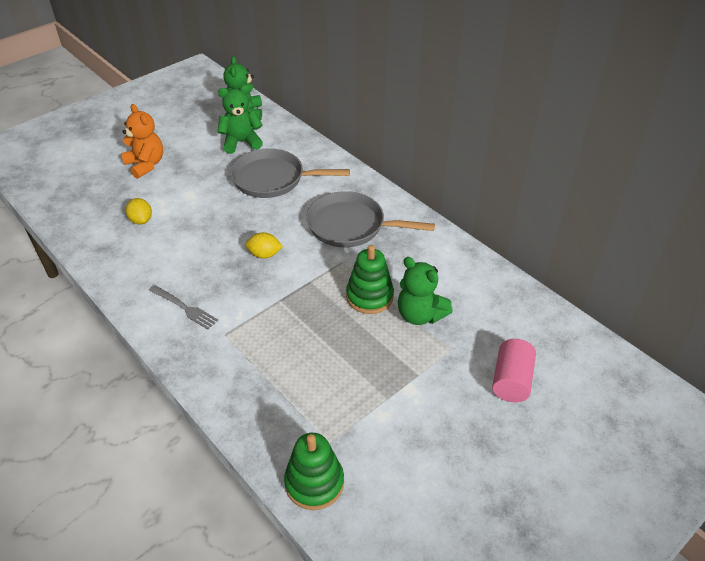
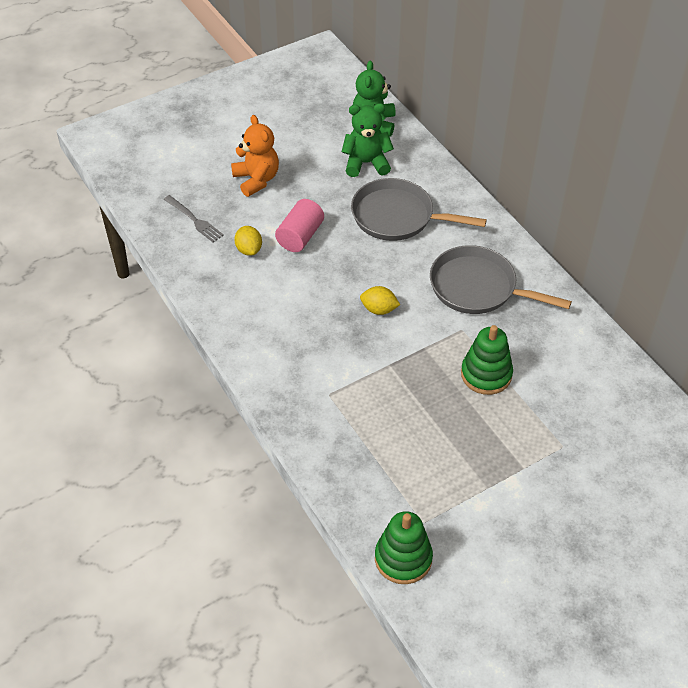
camera: 10 degrees right, 5 degrees up
(185, 308) = (290, 359): grey fork -> grey fork (195, 220)
(420, 315) = (537, 403): green teddy bear -> none
(511, 381) = (619, 489): pink cylinder -> pink cylinder (300, 236)

